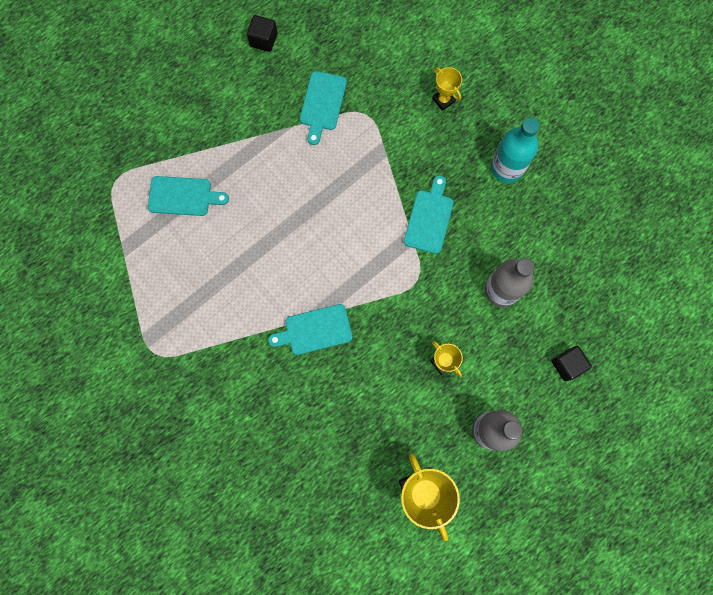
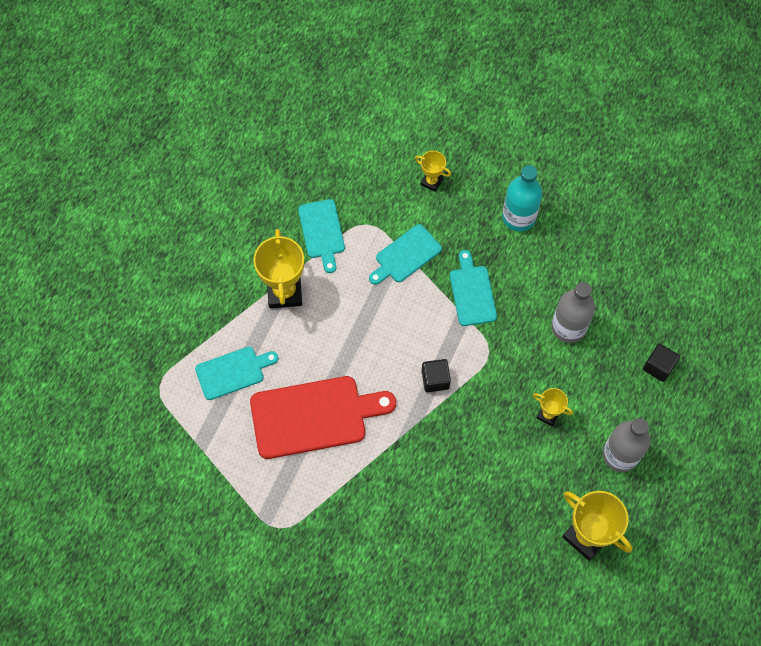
camera: 25 degrees left, 10 degrees down
(233, 268) = (314, 416): none -> red cutting board
(263, 40) = (237, 197): black cube -> black cube (435, 379)
(263, 144) = (284, 292): none -> yellow trophy
(315, 330) = (418, 438): turquoise cutting board -> turquoise cutting board (405, 255)

